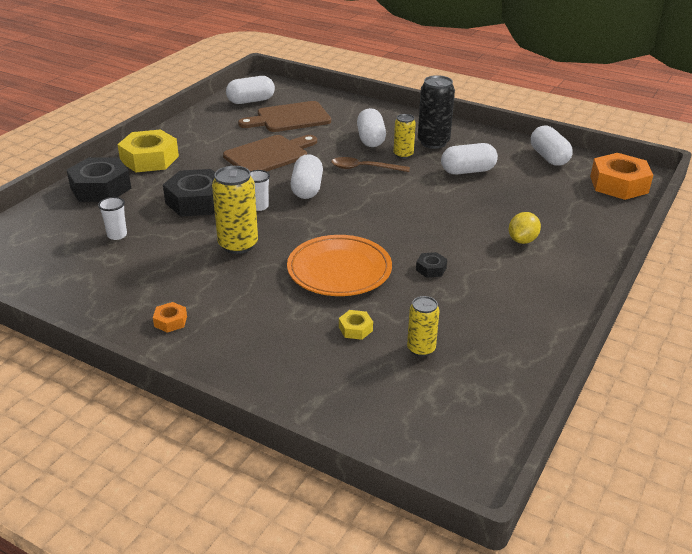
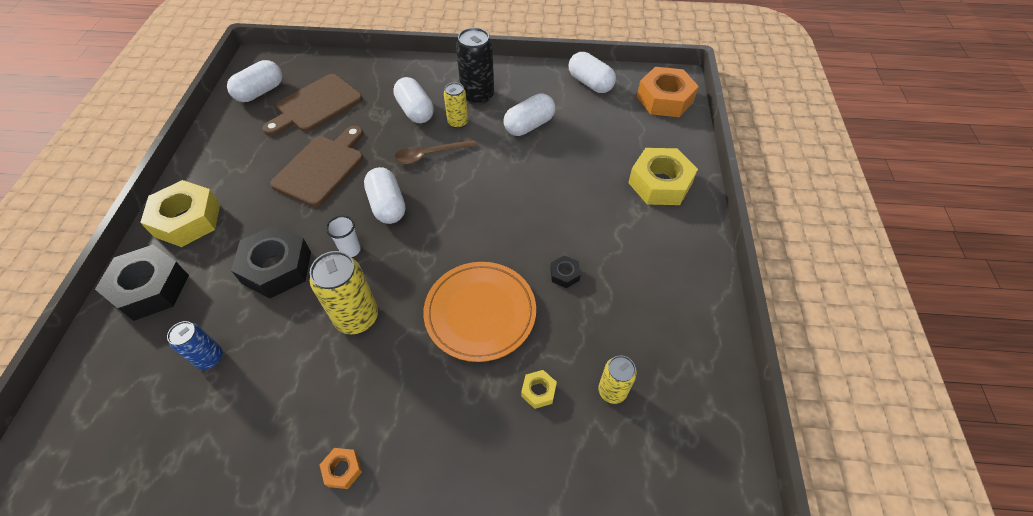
camera: 25 degrees left, 20 degrees up
(117, 235) = (210, 358): white cup -> blue can
(522, 240) = (624, 202): yellow lemon -> none
(569, 237) = (660, 183): none -> yellow nut

